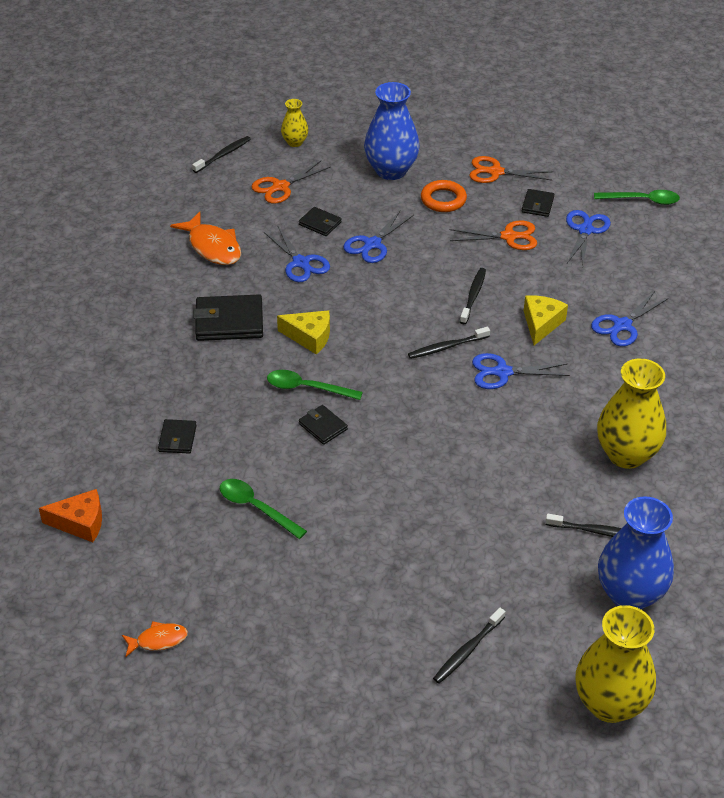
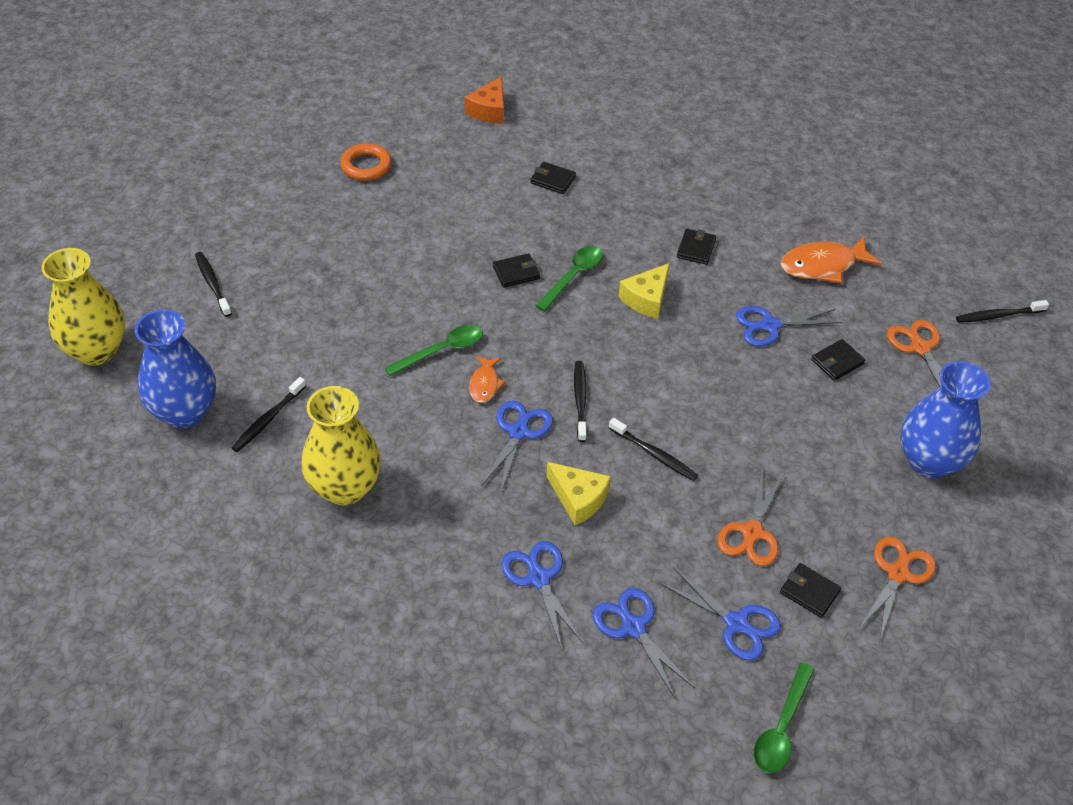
camera: 110 degrees right, 5 degrees up
(158, 640) = (348, 125): orange fish -> orange fish (485, 384)
(223, 155) = (998, 315): black toothbrush -> black toothbrush turned 105 degrees clockwise
(229, 321) = (696, 248): black wallet -> black wallet, size x0.55
(256, 508) = (444, 206): green spoon -> green spoon (442, 351)
(295, 142) = (1013, 386): yellow vase -> none
(372, 244) = (782, 396): blue scissors -> blue scissors (633, 627)
(443, 200) = (850, 493): orange ring -> orange ring (366, 166)

